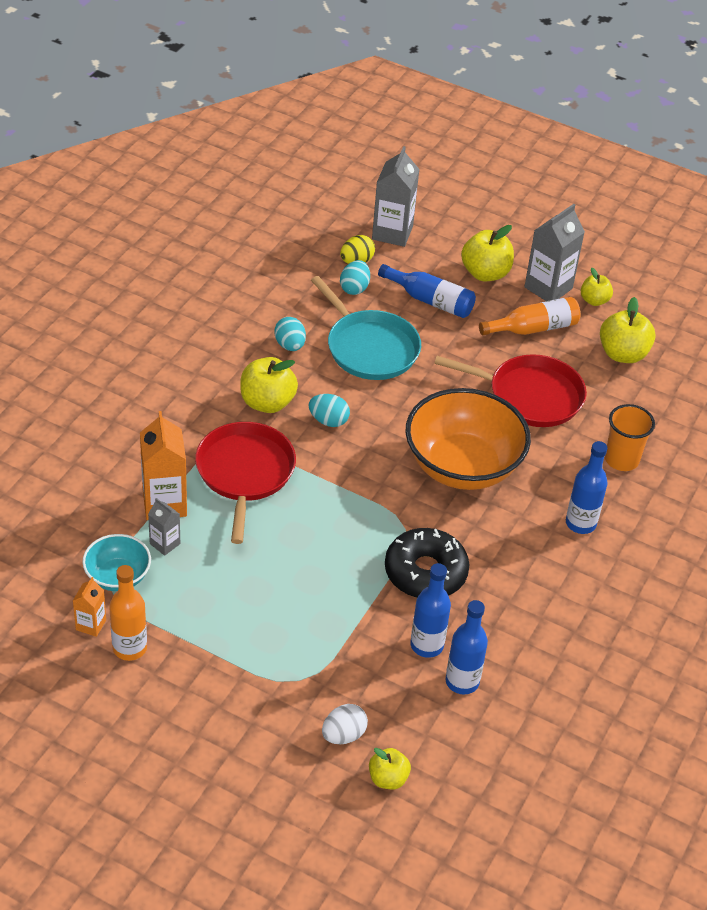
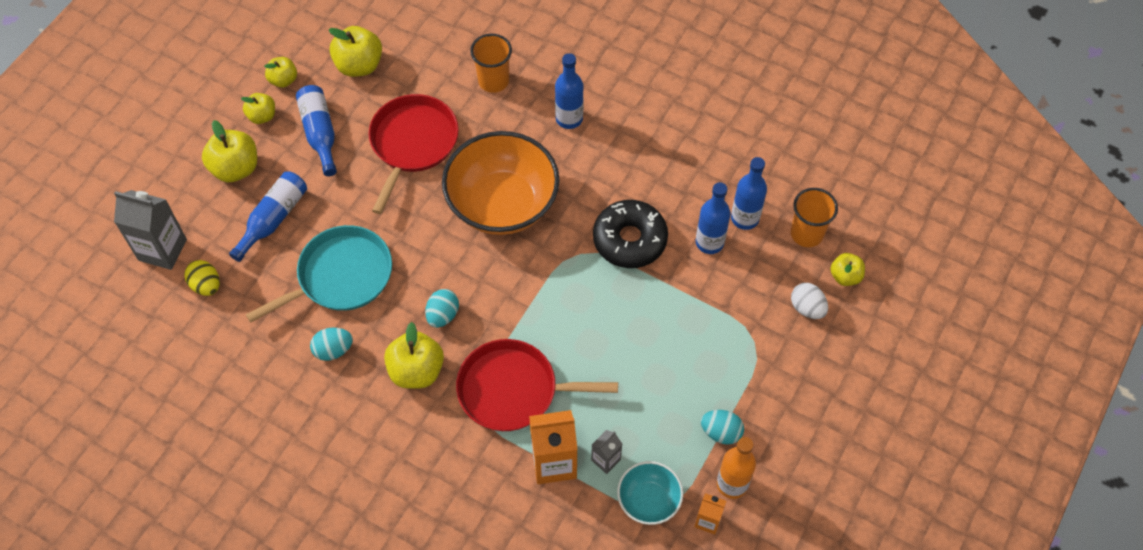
camera: 85 degrees left, 15 degrees up
(354, 288) = (249, 288): turquoise egg -> turquoise egg (721, 432)
(445, 743) = (806, 234): none -> orange cup
(533, 328) = (320, 133): orange bottle -> blue bottle
(548, 288) = (262, 116): grey carton -> yellow apple

